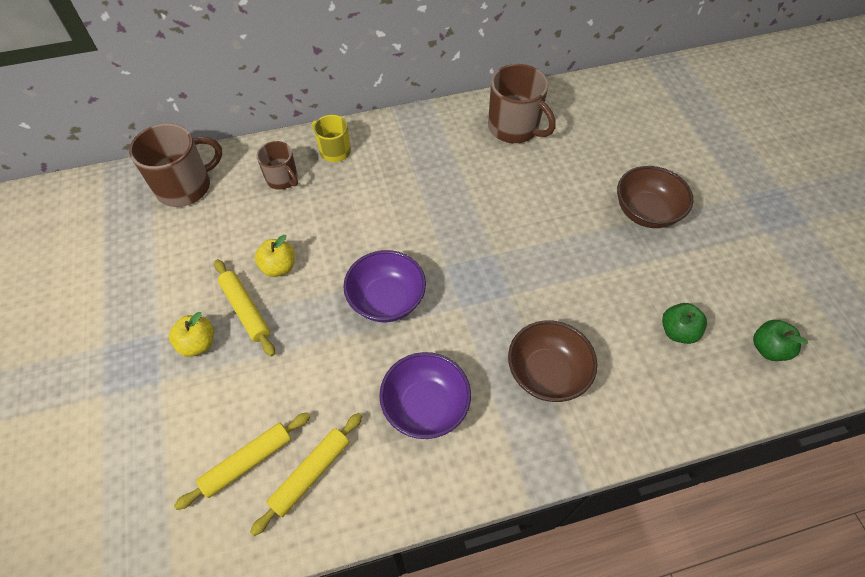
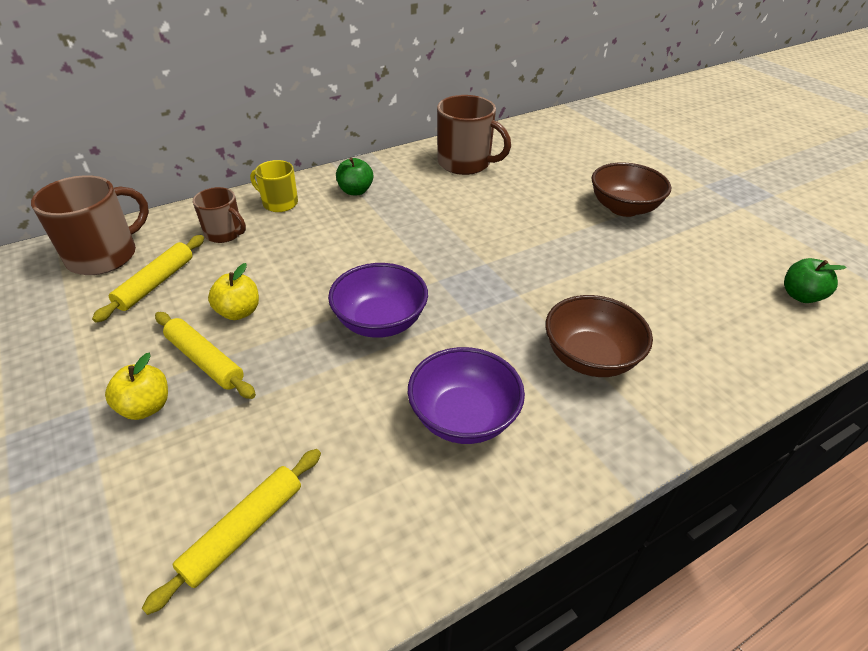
camera: 15 degrees left, 15 degrees down
(311, 474) = (338, 525): yellow rolling pin -> yellow rolling pin (156, 283)
(677, 331) = (706, 297): green apple -> green apple (355, 191)

